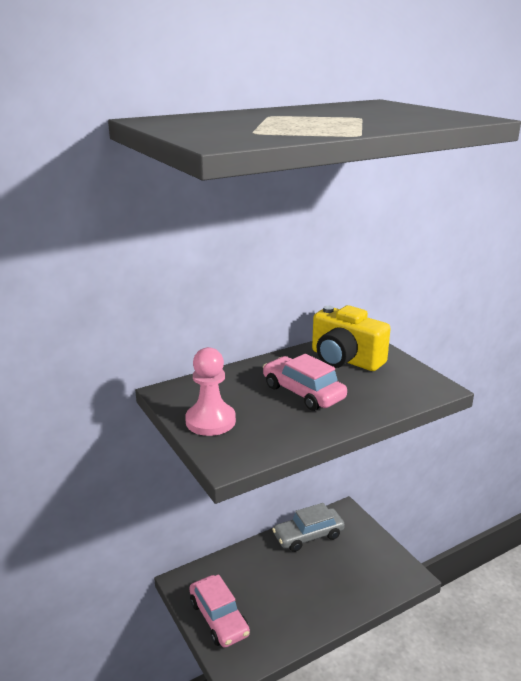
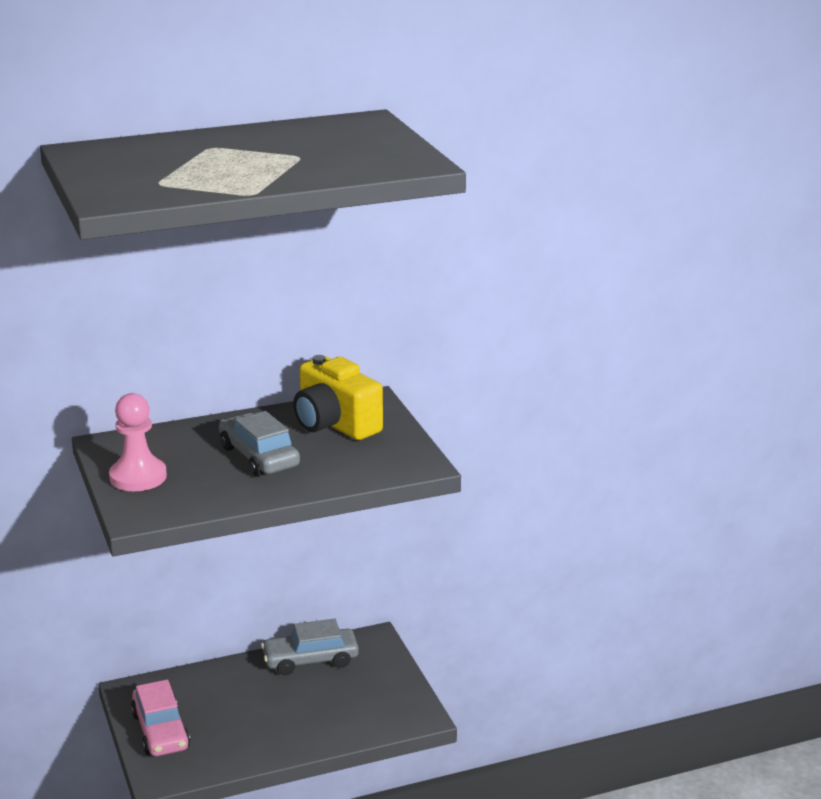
camera: 10 degrees right, 0 degrees up
(303, 392) = (259, 457): pink car -> grey car

